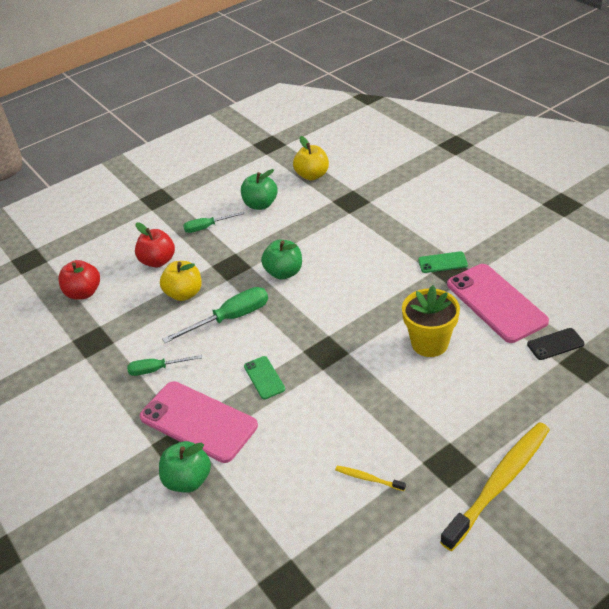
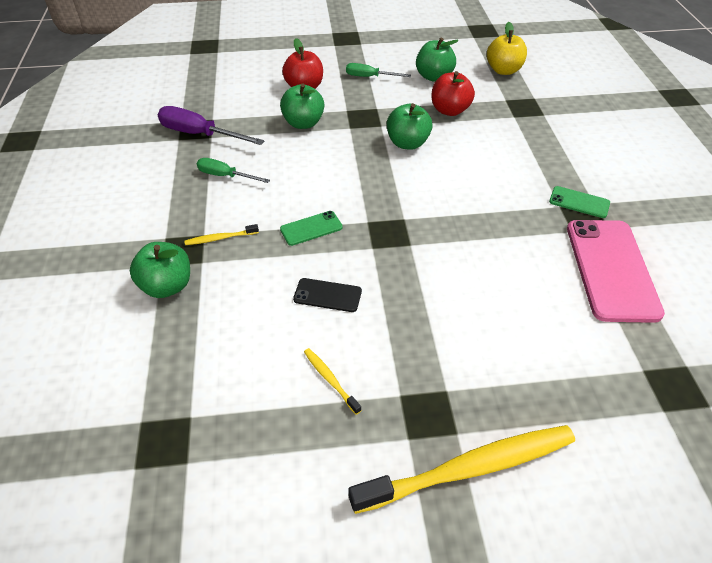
camera: 25 degrees right, 5 degrees up
(84, 293) = (223, 87): red apple -> red apple (450, 110)
(101, 344) = (200, 134): none -> purple screwdriver
(184, 293) = (303, 123): yellow apple -> green apple
(198, 421) = (220, 238): pink phone -> yellow toothbrush
(230, 318) = (325, 162): green screwdriver -> none
(264, 377) = (311, 228): green phone -> green phone turned 60 degrees clockwise
(429, 343) = (503, 275): yellow flower pot -> none
(555, 344) = (653, 347): black phone -> black phone (327, 295)

